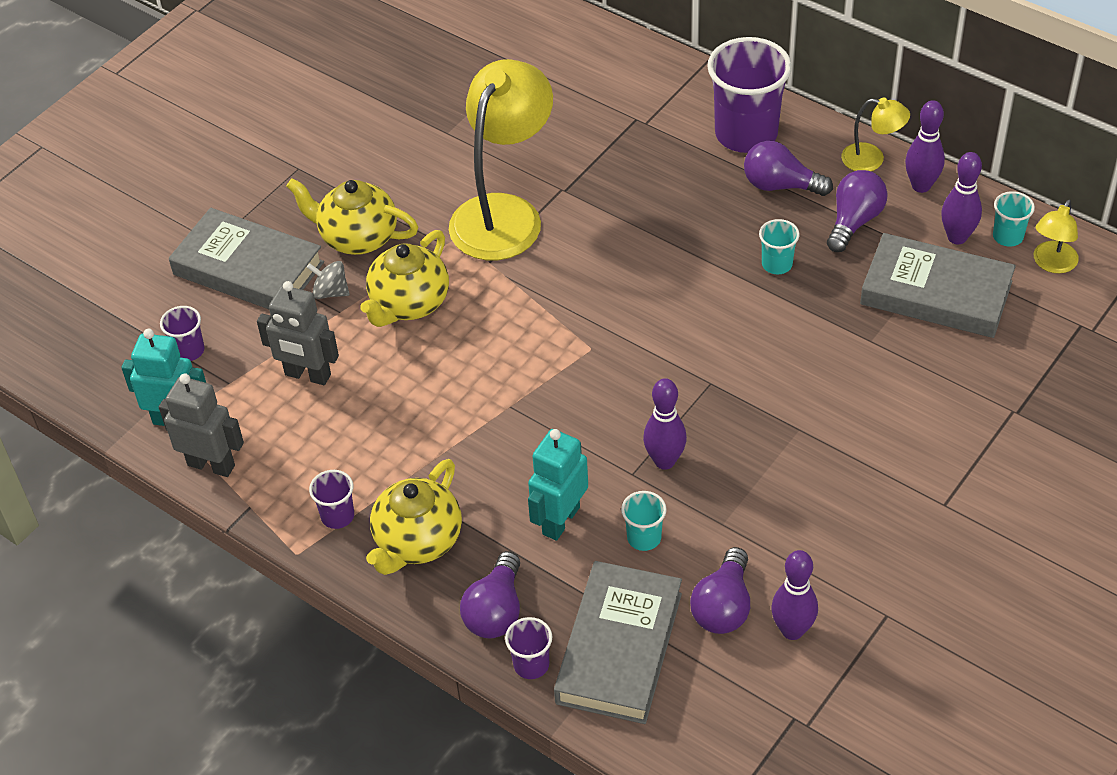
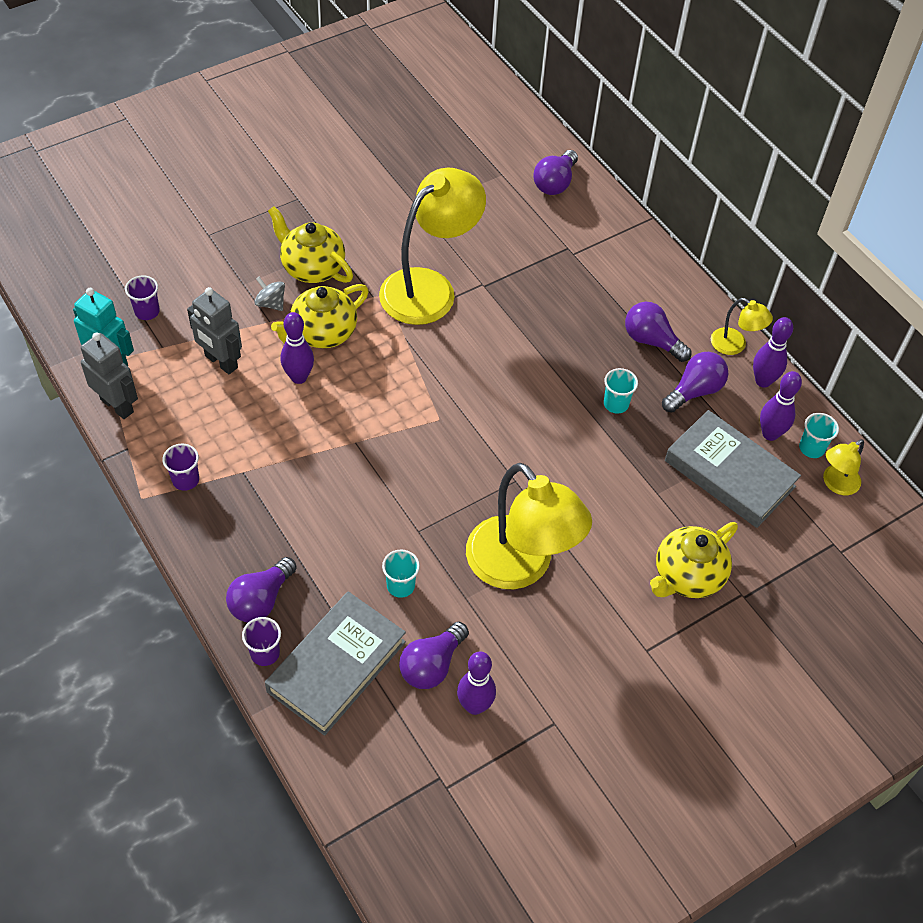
camera: 15 degrees right, 5 degrees up
(248, 269) = (221, 264): grey book -> none
(417, 541) = (232, 522): yellow teapot -> yellow teapot (687, 576)
(560, 520) = (345, 547): turquoise robot -> none
(585, 54) = (555, 183): none -> purple light bulb
(664, 461) = (448, 530): purple bowling pin -> purple bowling pin (299, 377)
(746, 134) = (646, 290): purple cup -> none
(764, 470) = (520, 567): none -> yellow lamp

